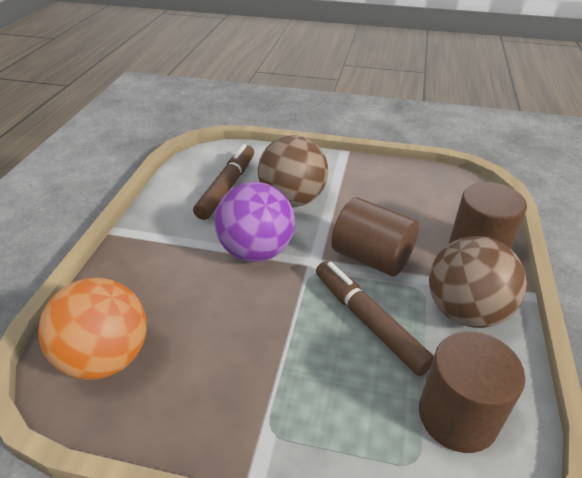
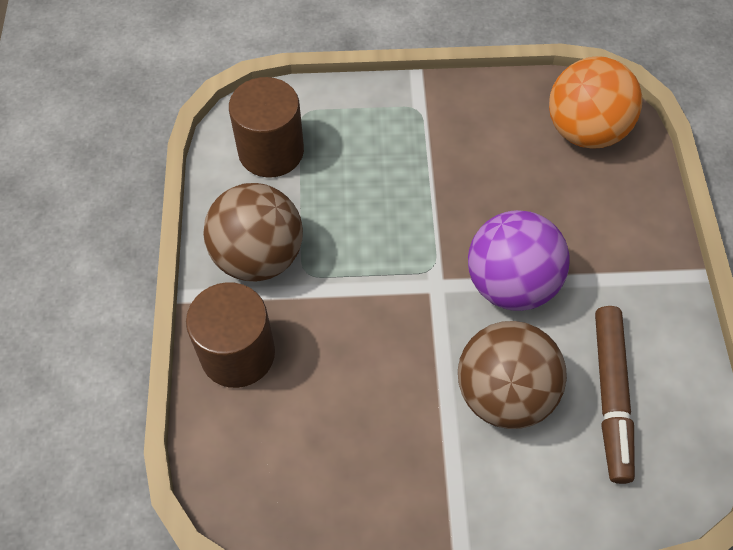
camera: 165 degrees right, 20 degrees up
(368, 321) = (358, 221): brown marker -> none
(371, 257) = (369, 308): brown cylinder -> none

